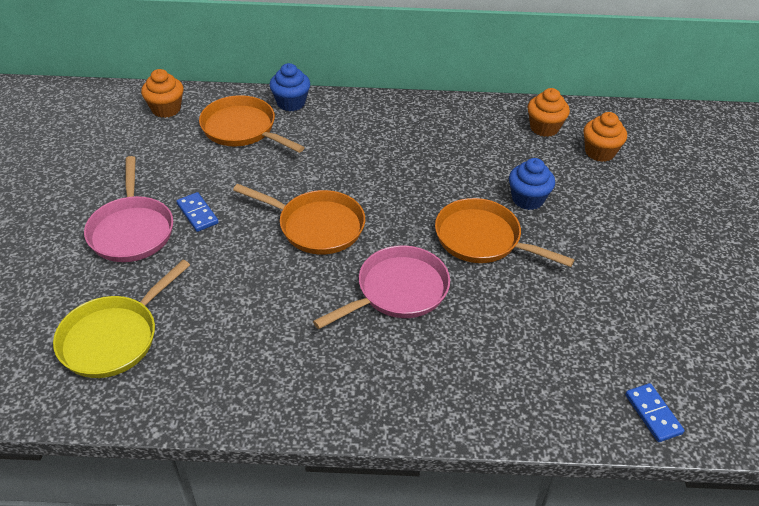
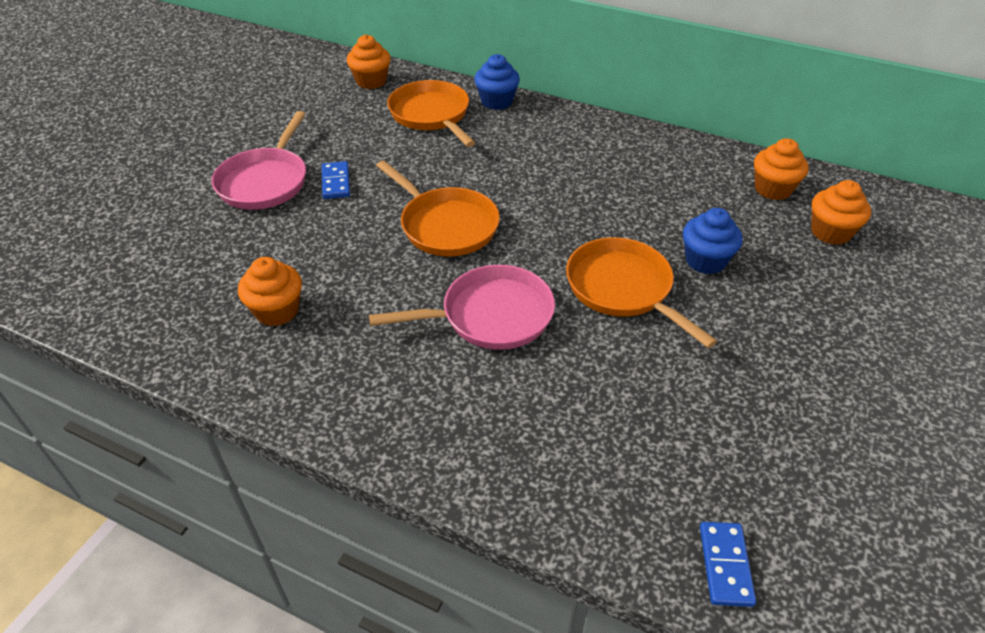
camera: 25 degrees right, 0 degrees up
(114, 337) = (182, 274): yellow pan -> none
(223, 342) = (277, 311): none -> orange cupcake

